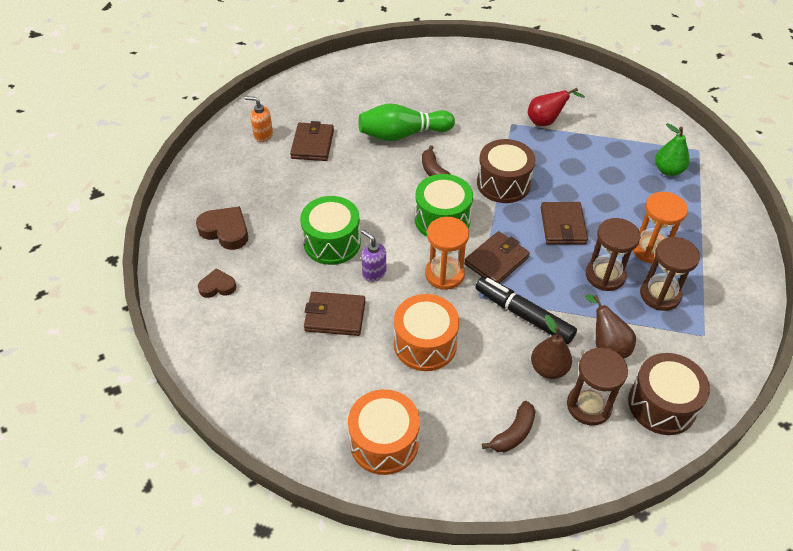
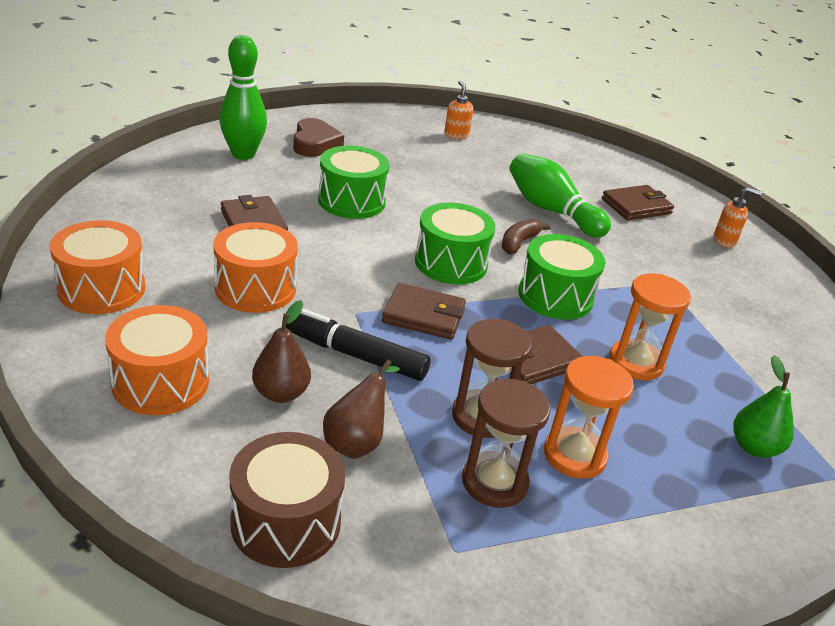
camera: 55 degrees right, 15 degrees down
(217, 286) = (243, 154): brown heart -> green bowling pin
(312, 144) = (474, 162): brown wallet -> brown wallet (636, 206)
(374, 273) = (331, 234): purple soap dispenser -> none
(444, 274) = (369, 281): orange hourglass -> orange hourglass (636, 362)
(479, 69) = (724, 241): none -> orange soap dispenser
(503, 183) = (555, 296): brown drum -> green drum
(513, 433) = (160, 382): brown banana -> orange drum
(523, 315) = (354, 354): black marker -> black marker turned 75 degrees counterclockwise
(546, 121) = (703, 310): red pear -> none
(589, 406) = (241, 443): brown hourglass -> none

